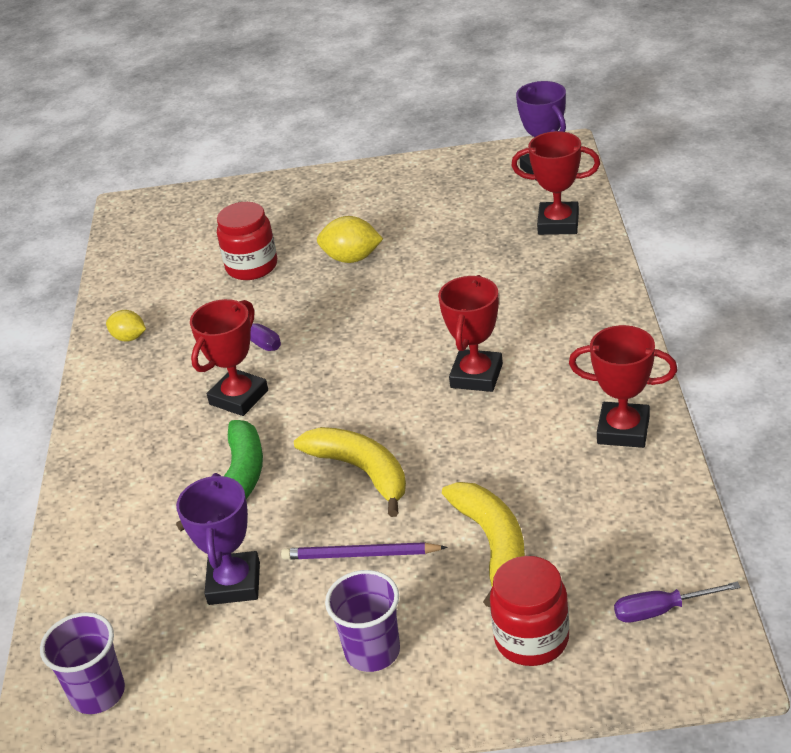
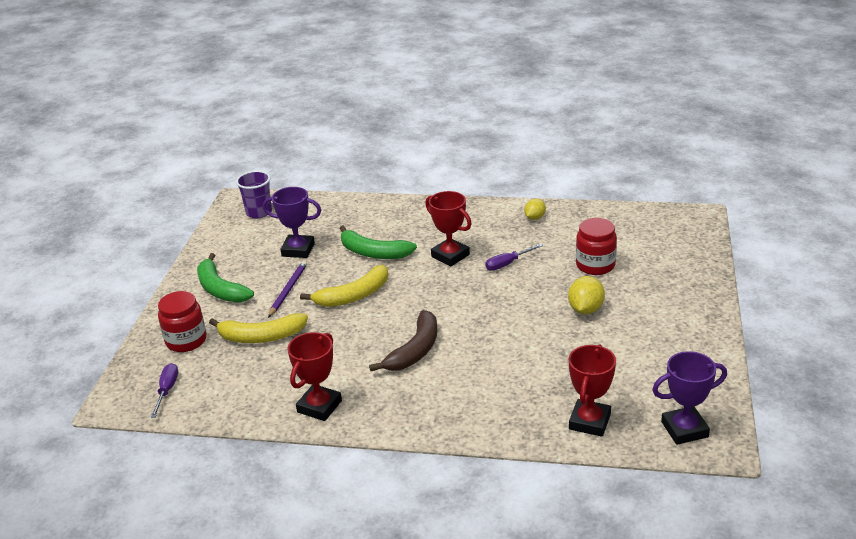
camera: 100 degrees right, 5 degrees down
(372, 651) = (220, 289): purple cup -> green banana
(476, 376) = (415, 350): red trophy -> brown banana

